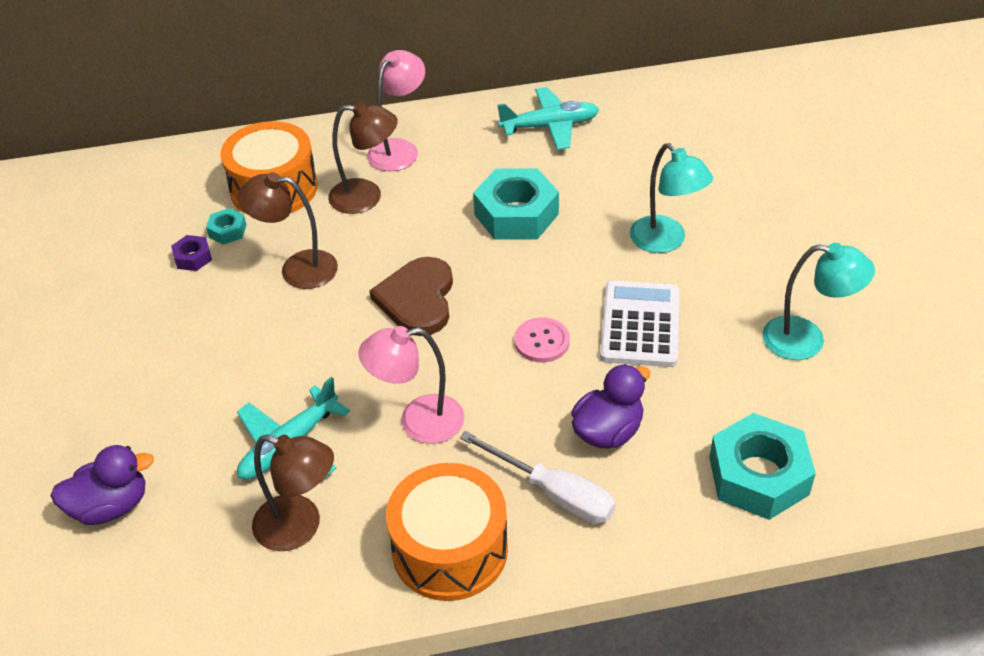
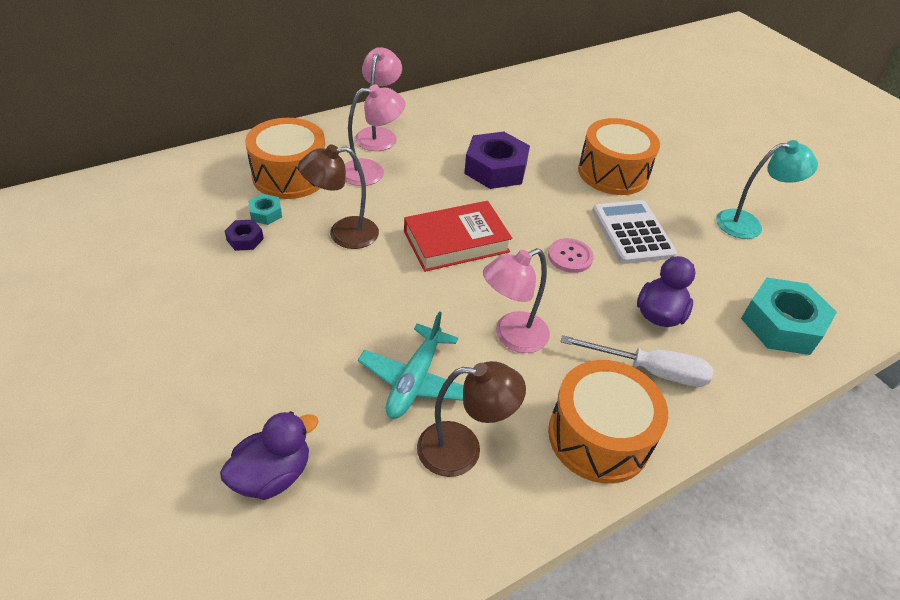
camera: 25 degrees left, 0 degrees up
(366, 197) = (372, 172): brown lamp -> pink lamp
(417, 299) = (456, 241): brown heart -> red book
(516, 214) = (495, 169): turquoise nut -> purple nut
(550, 126) = (483, 106): turquoise plane -> none
(665, 241) = (613, 173): turquoise lamp -> orange drum

